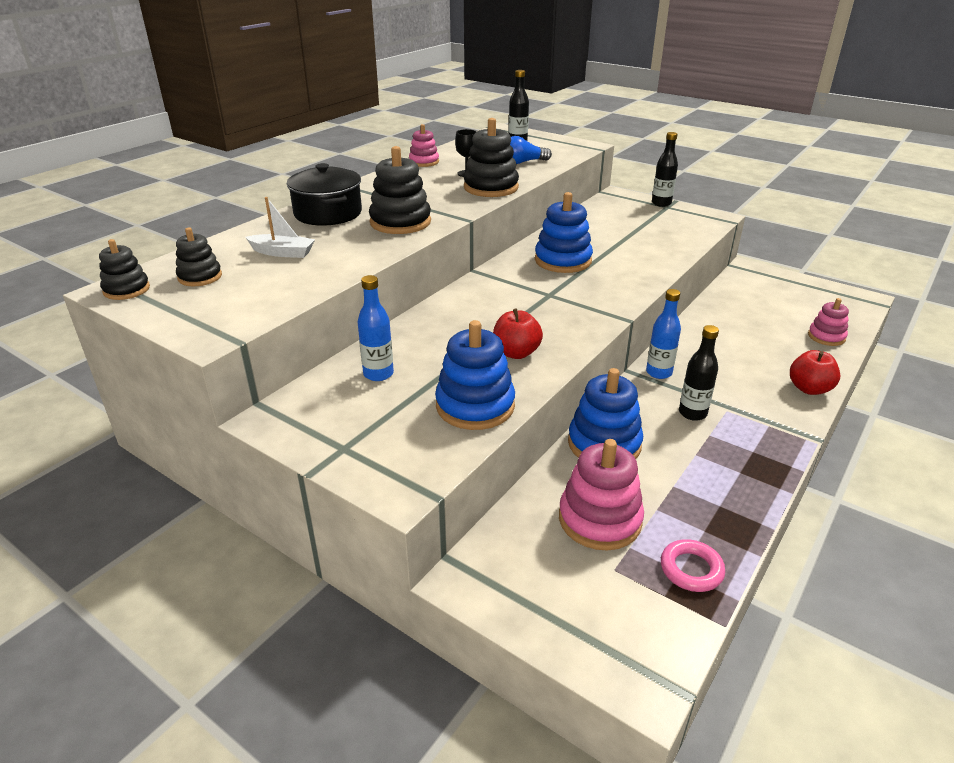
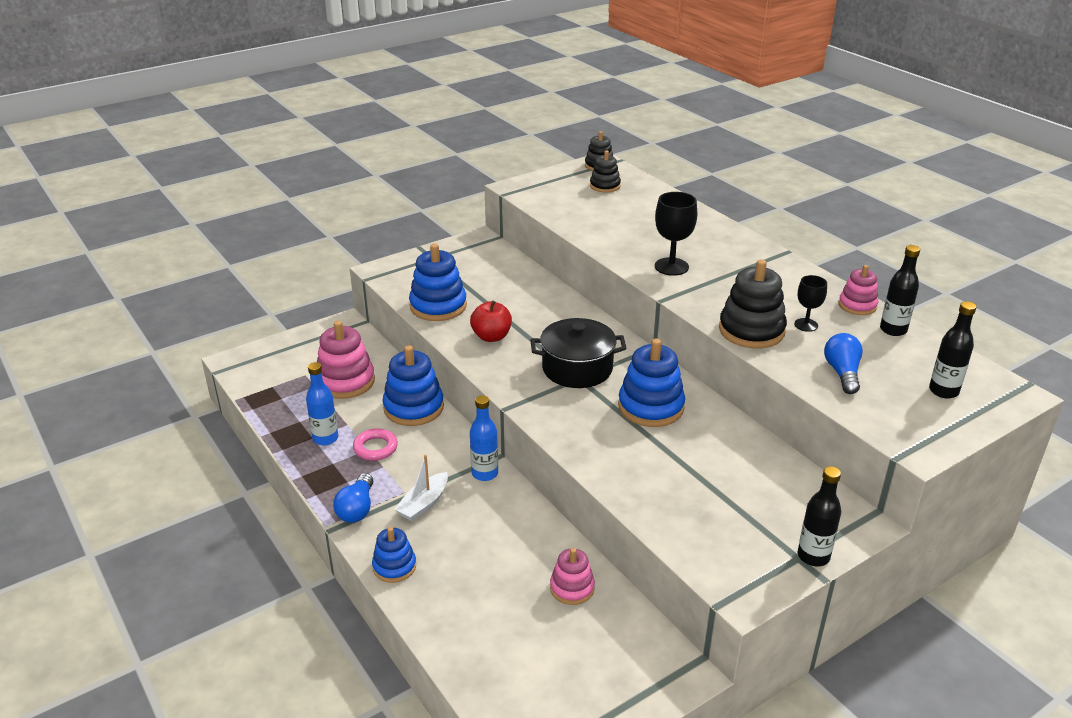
camera: 110 degrees right, 0 degrees up
(282, 253) = (631, 214): white boat -> white boat (424, 504)
(328, 213) = (709, 237): black pot -> black pot (577, 368)
(378, 374) = (503, 278): blue bottle -> blue bottle (325, 438)
(400, 222) = (671, 267): black stacking toy -> black goblet
(691, 569) = (278, 403): pink ring -> pink ring (375, 448)
(692, 413) = (415, 469): black bottle -> black bottle (893, 330)
(777, 431) = (357, 509): none -> blue light bulb
(809, 389) = (394, 566): red apple -> blue stacking toy
(826, 337) = (471, 645): pink stacking toy -> pink stacking toy (572, 588)

